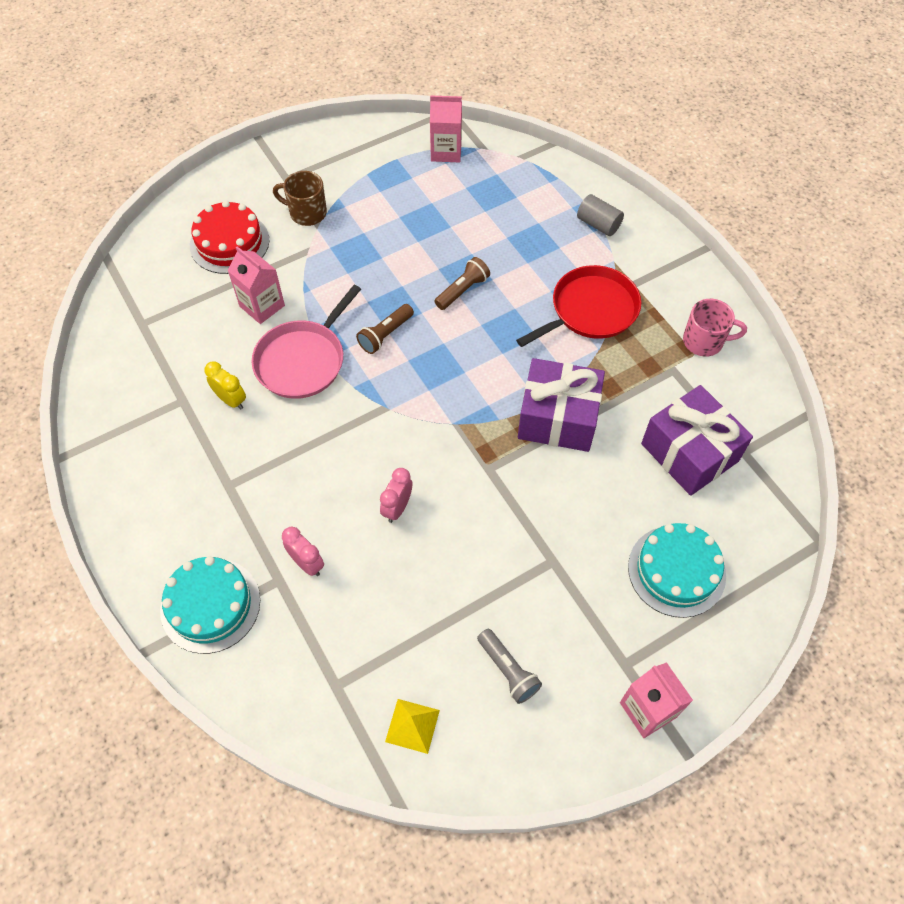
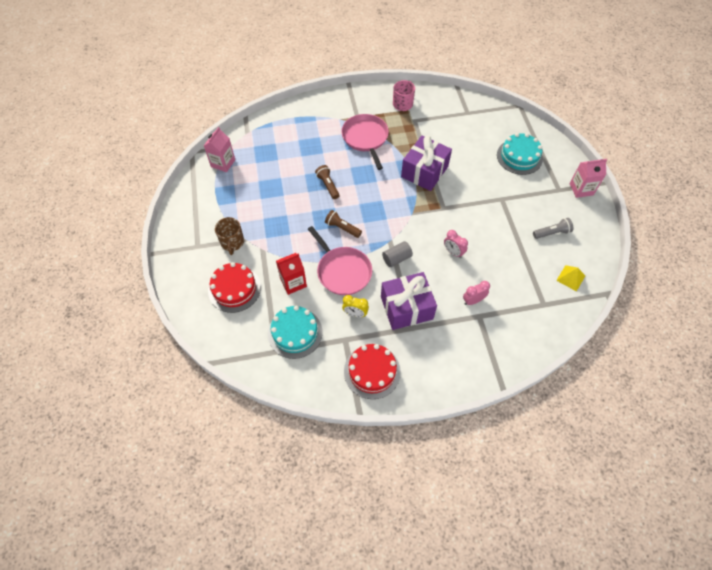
camera: 70 degrees left, 0 degrees up
(137, 451) = (372, 371): none -> red cake
(210, 605) = (484, 352): turquoise cake -> turquoise cake (295, 333)
(231, 400) = (355, 313): yellow clock -> yellow clock turned 135 degrees counterclockwise
(262, 306) = (293, 282): pink carton -> red carton
(307, 213) = (232, 242): brown mug -> brown mug turned 45 degrees counterclockwise
(385, 335) = (342, 228): brown flashlight -> brown flashlight turned 150 degrees clockwise
(590, 310) = (365, 138): red pan -> pink pan
(598, 224) = (312, 117): grey cylinder -> grey cylinder (396, 258)
(689, 452) = (461, 131): purple gift -> purple gift (406, 307)

